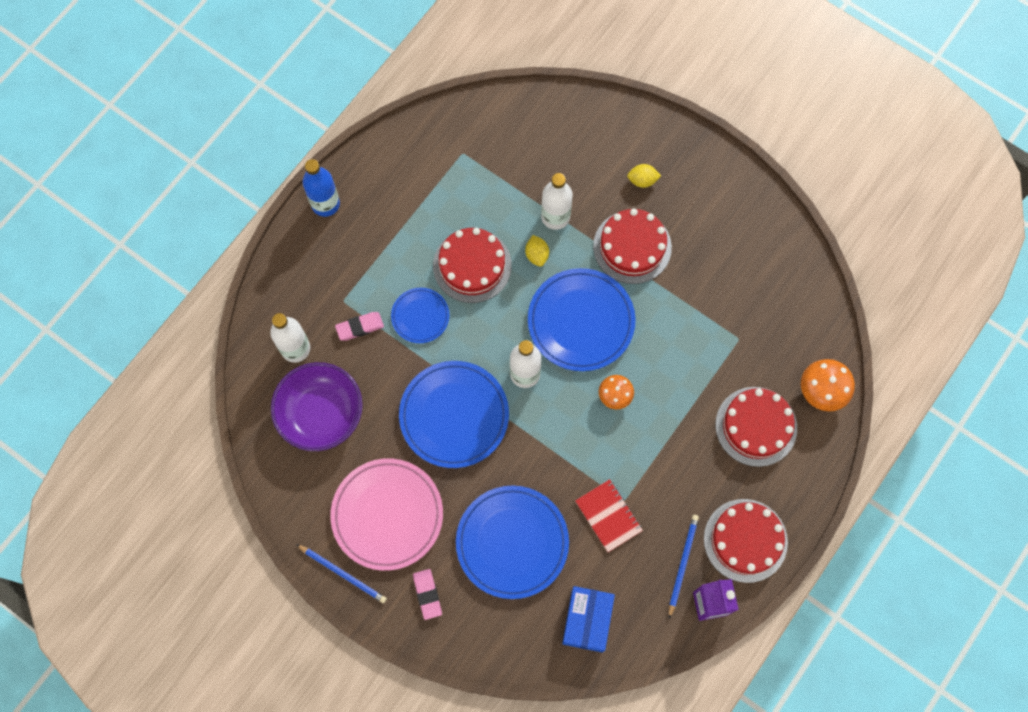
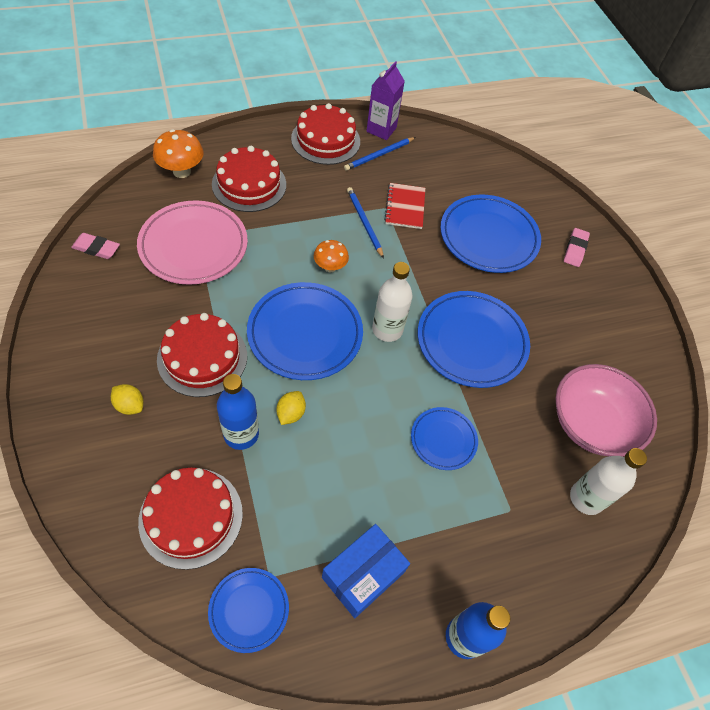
camera: 150 degrees left, 15 degrees down
(321, 414) = (591, 423): purple bowl -> pink bowl
(343, 574) = (635, 301): blue pencil -> blue pencil (364, 223)
(360, 327) = (509, 472): pink eraser -> pink eraser (96, 248)
(387, 515) = (576, 313): pink plate -> pink plate (194, 246)
(459, 129) = (249, 610): none -> blue plate
(472, 265) = (358, 449): red cake -> red cake (191, 517)
(555, 217) = (241, 434): white bottle -> blue bottle
(587, 620) = (469, 170): blue box -> blue box (363, 574)

